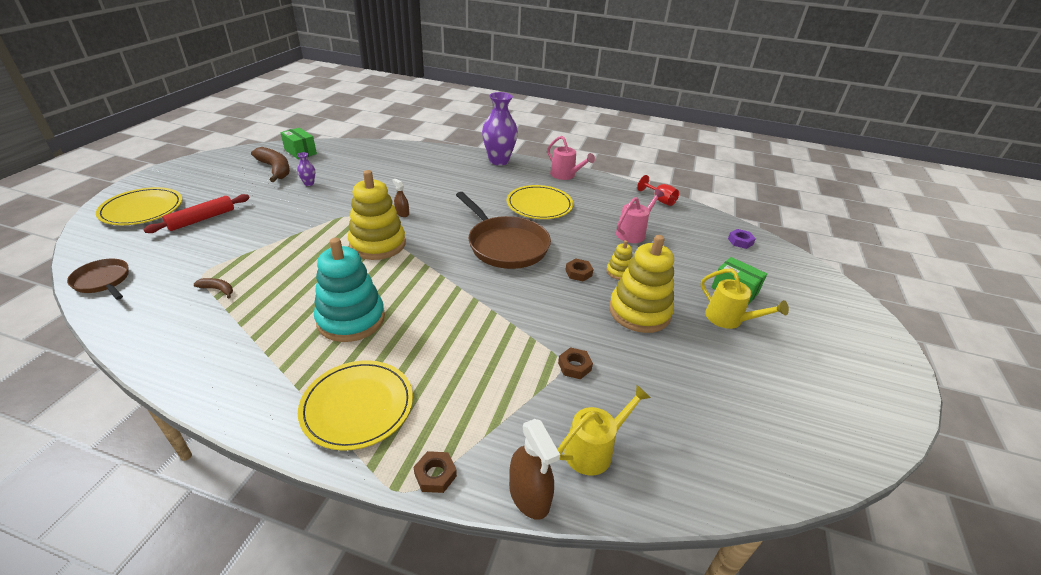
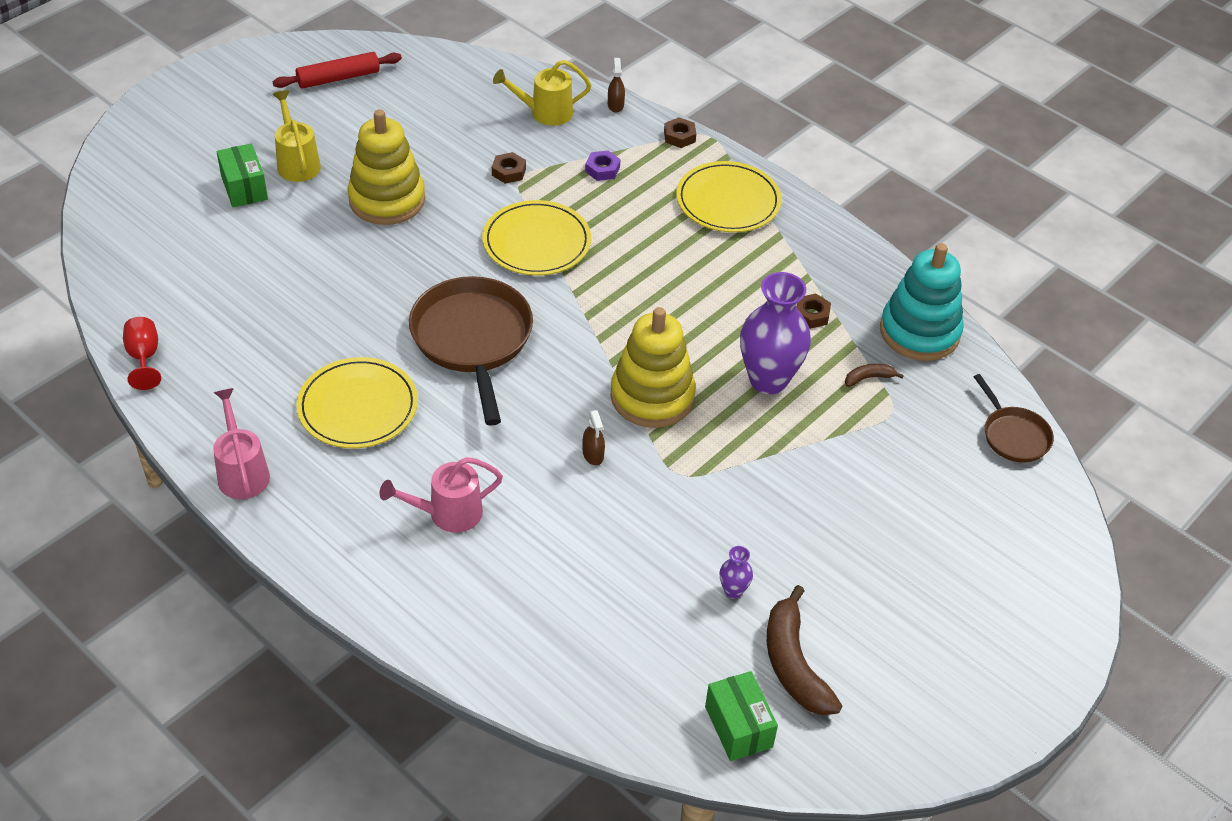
camera: 155 degrees left, 10 degrees up
(142, 209) = (1014, 593): yellow plate -> yellow plate (536, 242)
(202, 219) = (911, 535): red rolling pin -> red rolling pin (338, 78)
(218, 289) = (868, 378): brown banana -> brown banana turned 120 degrees clockwise
(351, 319) = (715, 289): turquoise stacking toy -> turquoise stacking toy (919, 332)
(499, 161) = (334, 561): purple vase -> purple vase (768, 380)
(529, 495) = (615, 105): brown spray bottle -> brown spray bottle, size x0.58
(578, 273) = (410, 267): brown nut -> brown nut (811, 315)
(619, 272) = (357, 253): yellow stacking toy -> none
(633, 233) = (267, 306): pink watering can -> pink watering can (447, 514)
(740, 241) = (132, 245): purple nut -> purple nut (602, 169)

